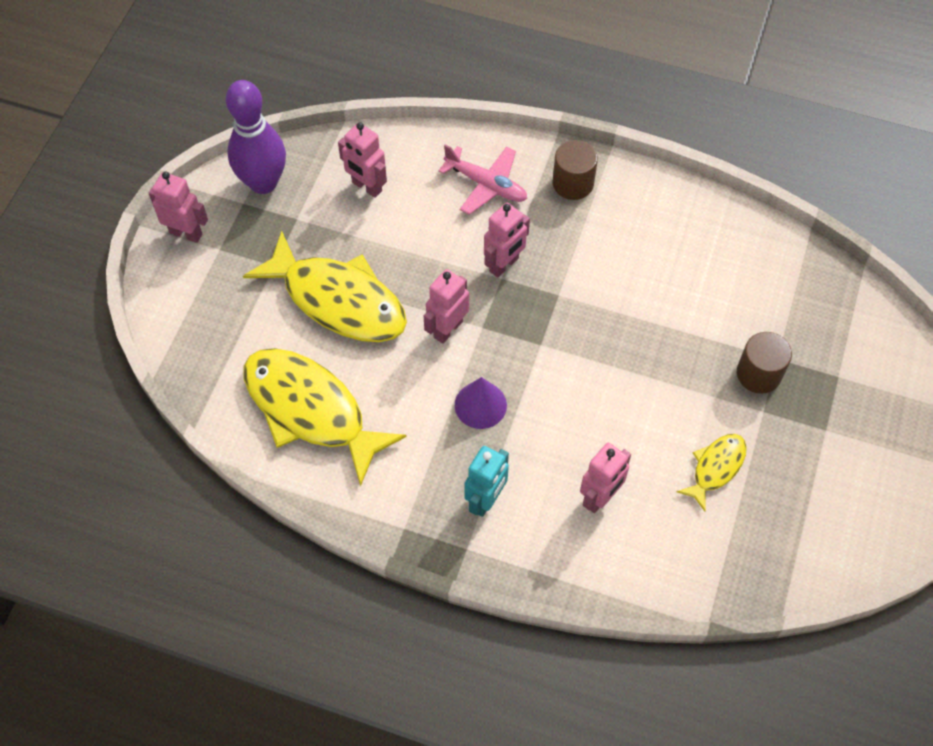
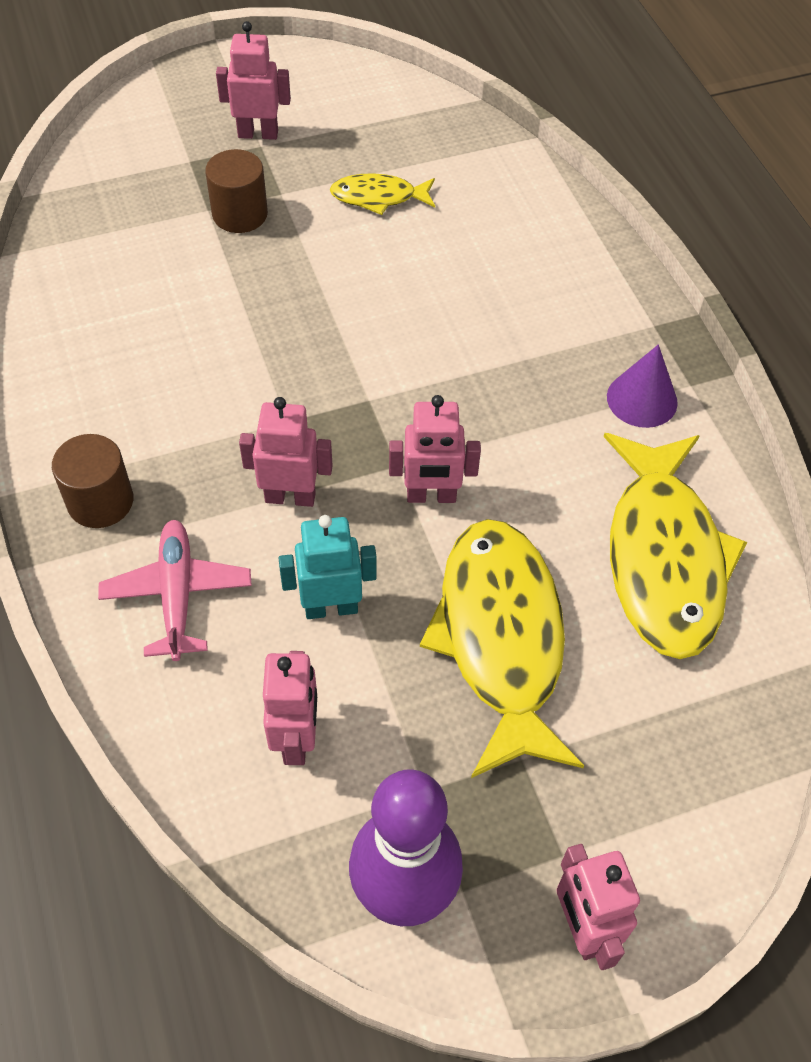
camera: 130 degrees left, 5 degrees down
(480, 405) = (494, 407): purple cone -> purple cone (642, 399)
(486, 500) = (591, 339): turquoise robot -> turquoise robot (331, 607)
(600, 497) = (495, 259): pink robot -> pink robot (258, 134)

